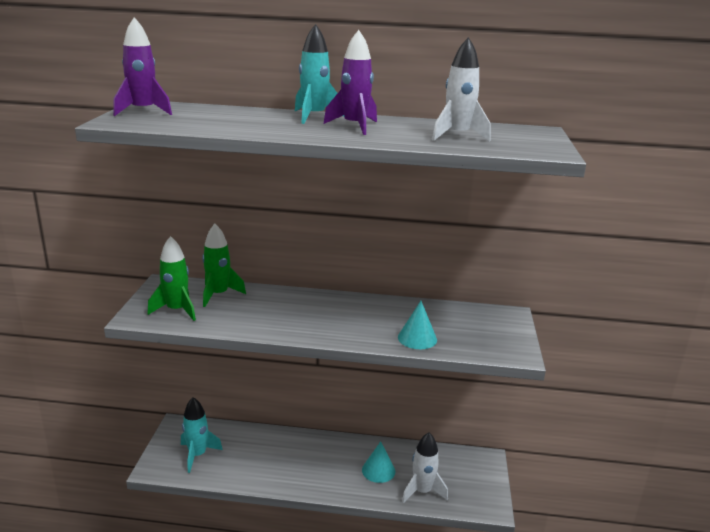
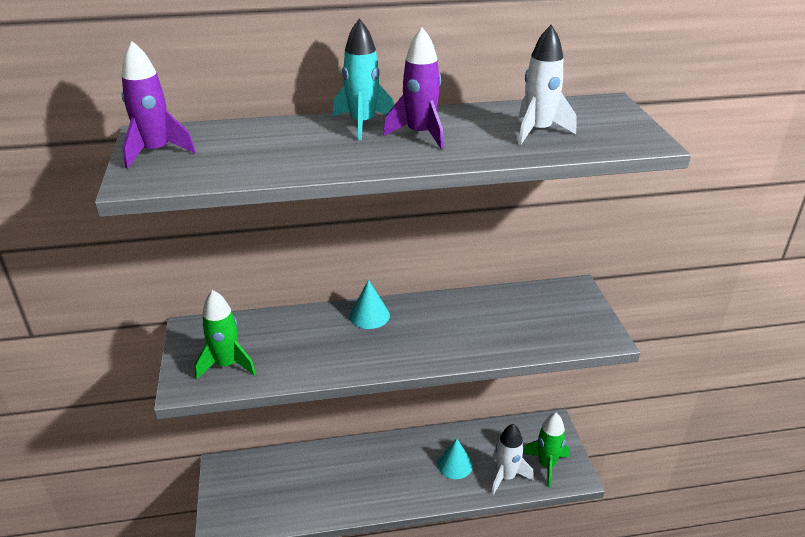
camera: 15 degrees left, 10 degrees up
(197, 455) = (260, 497): turquoise rocket -> none
(218, 295) = (263, 331): green rocket -> green rocket (546, 465)
(417, 338) = (502, 342): turquoise cone -> turquoise cone (369, 315)

